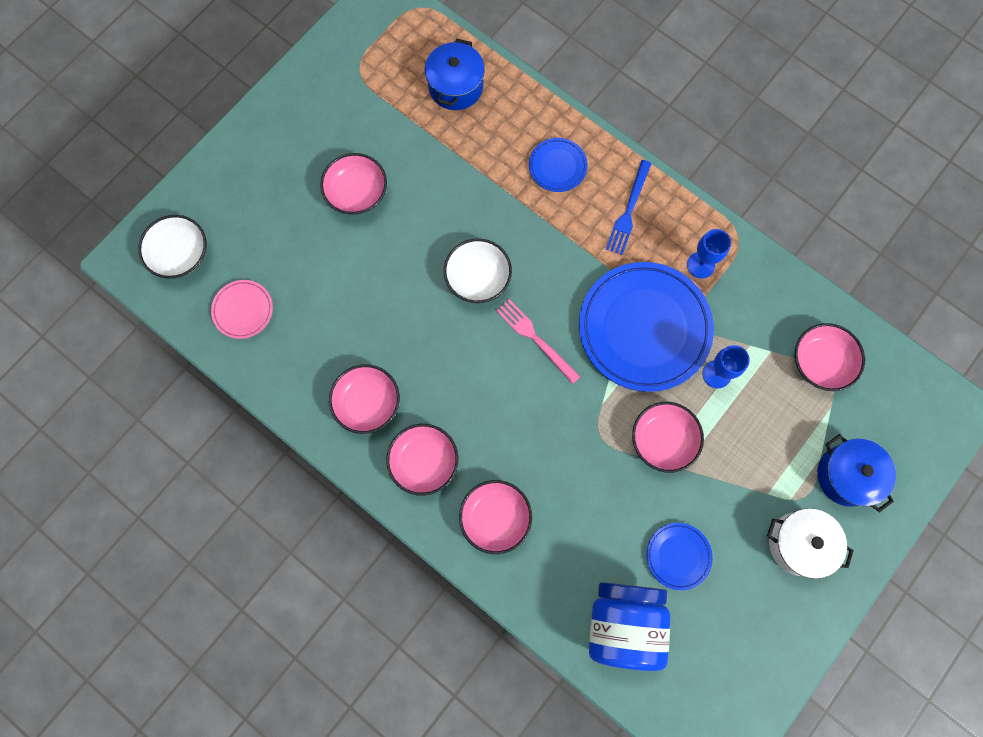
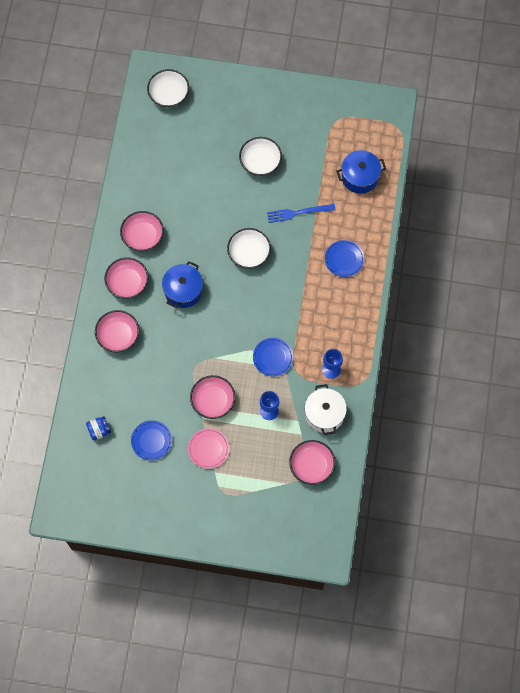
camera: 60 degrees right, 5 degrees down
(243, 310) = (156, 144): pink plate -> pink plate (208, 449)
(357, 192) = (260, 162): pink bowl -> white bowl
(535, 339) = (231, 303): pink fork -> none
(624, 623) = (99, 430): blue jar -> blue jar, size x0.44
(628, 210) = (341, 312): blue fork -> blue fork (298, 213)
(644, 328) = (273, 358): blue plate -> blue plate, size x0.46
(799, 544) = (195, 502): white pot -> white pot (324, 414)
(846, 475) = (250, 511): blue pot -> blue pot (183, 290)

